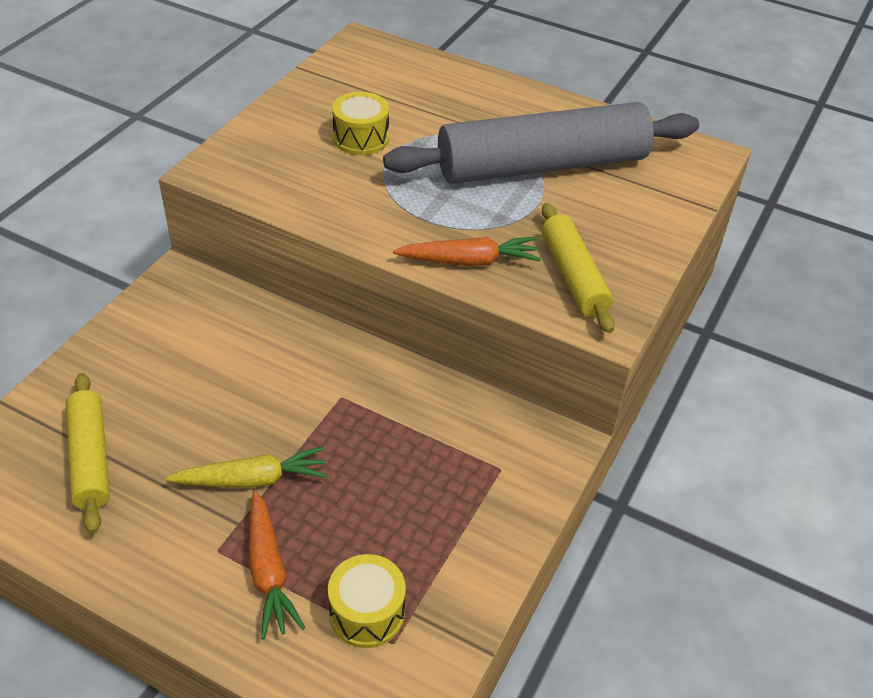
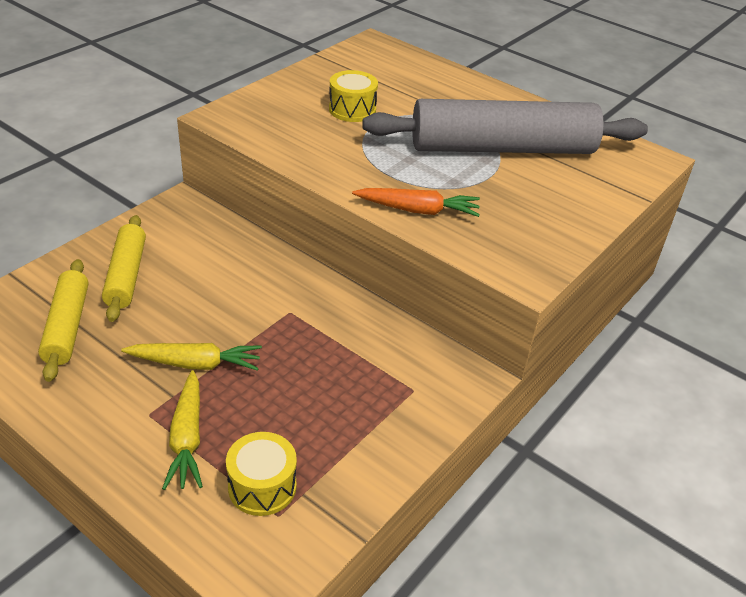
camera: 10 degrees right, 5 degrees down
(269, 572) = (187, 438): orange carrot -> yellow carrot
(573, 276) = (507, 234): yellow rolling pin -> yellow rolling pin (126, 275)

